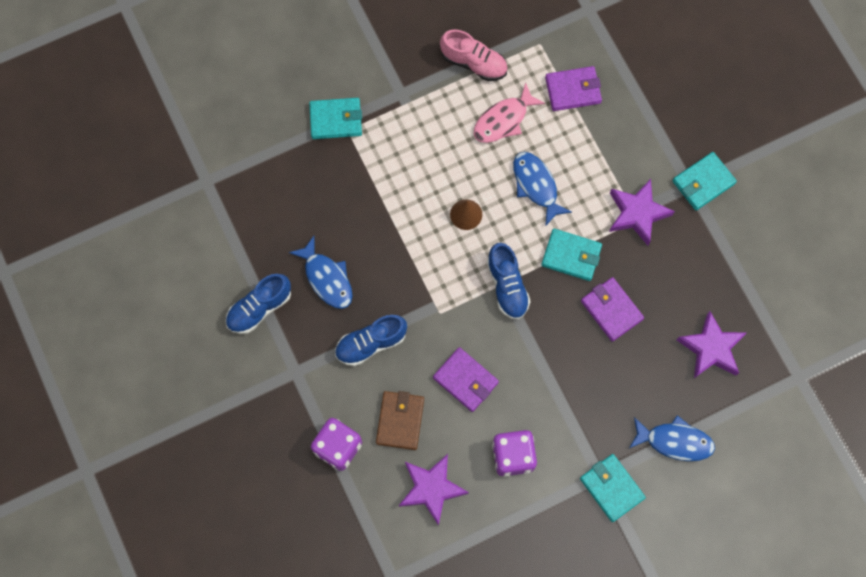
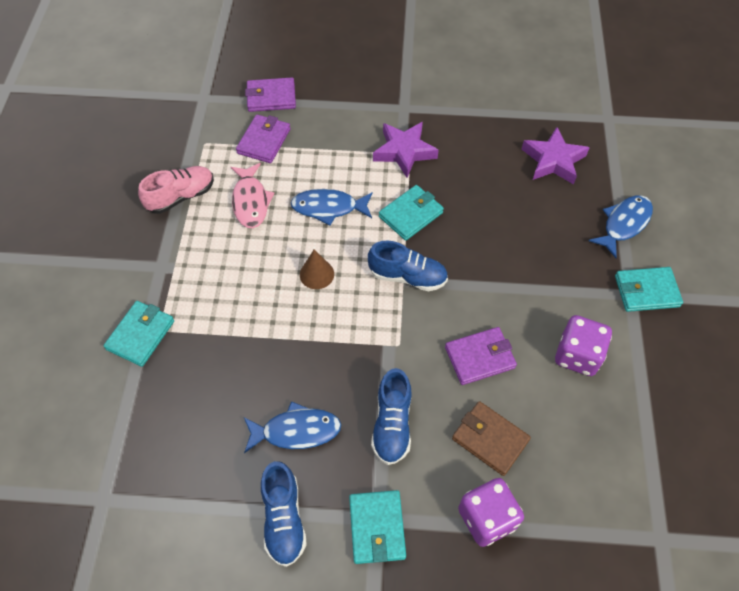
camera: 60 degrees left, 15 degrees down
(431, 489) = (577, 447): purple star -> none
(611, 310) = (479, 210): purple wallet -> purple wallet (271, 97)
(703, 182) = (407, 98): turquoise wallet -> turquoise wallet (377, 528)

